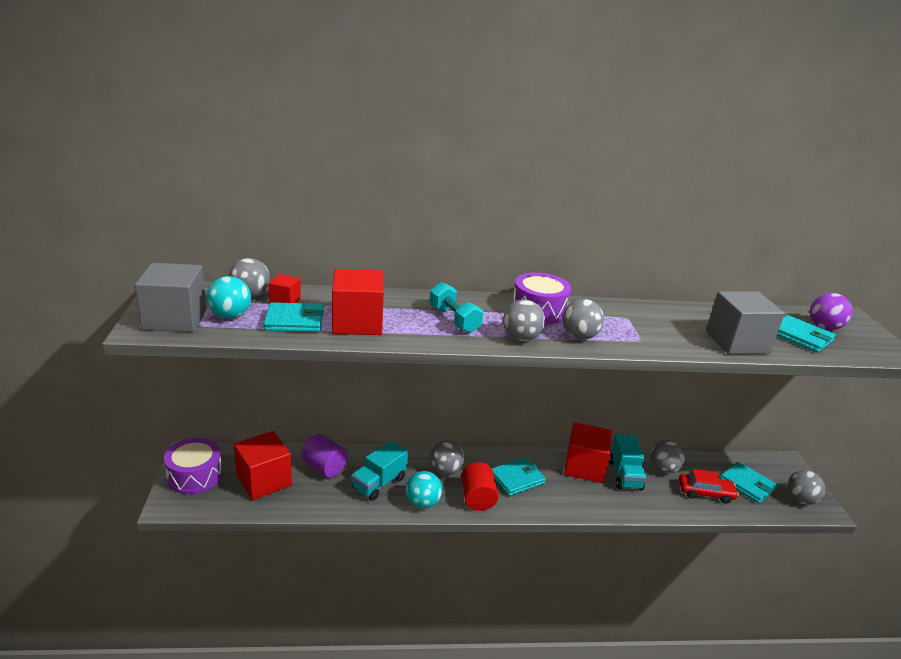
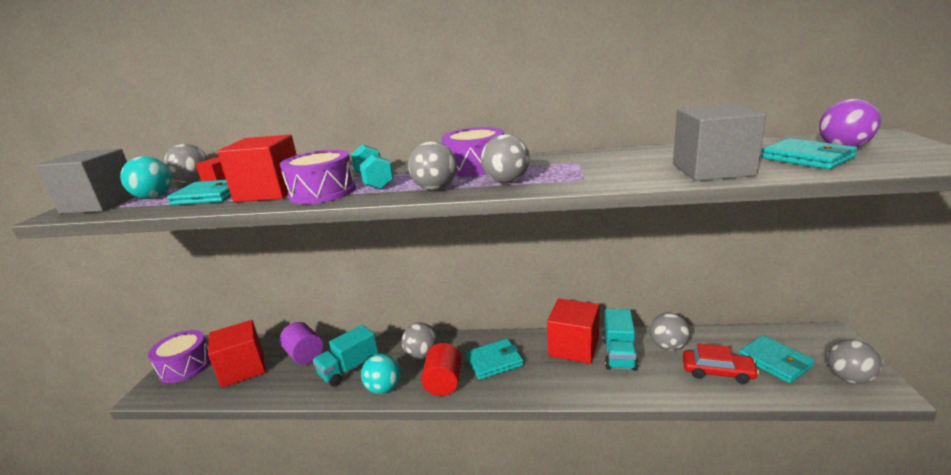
camera: 15 degrees right, 5 degrees down
(414, 330) = (322, 192): none -> purple drum

